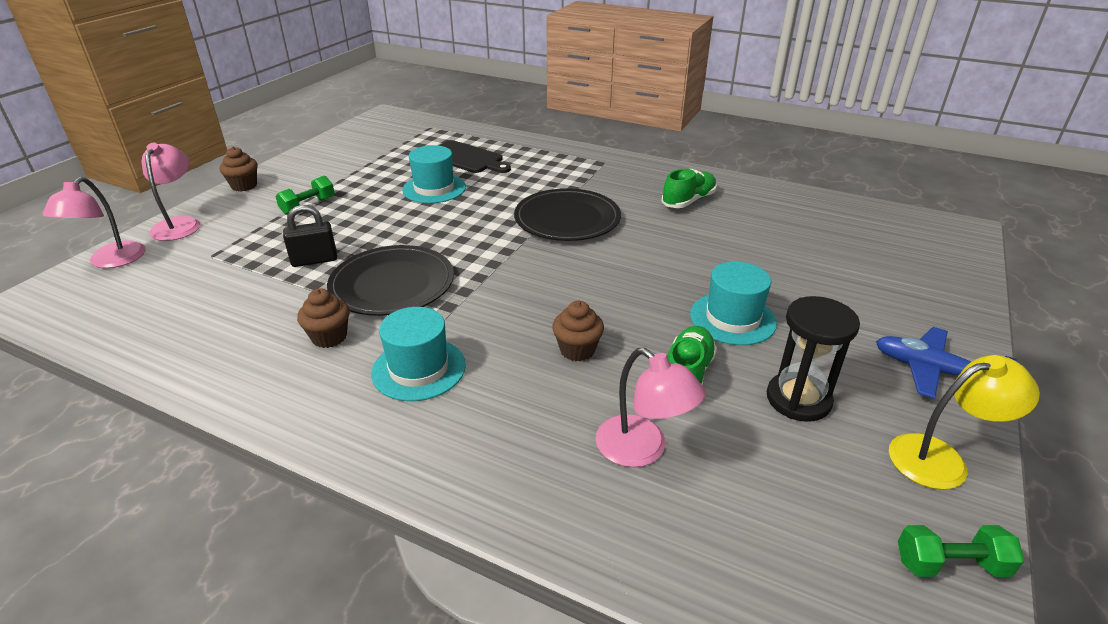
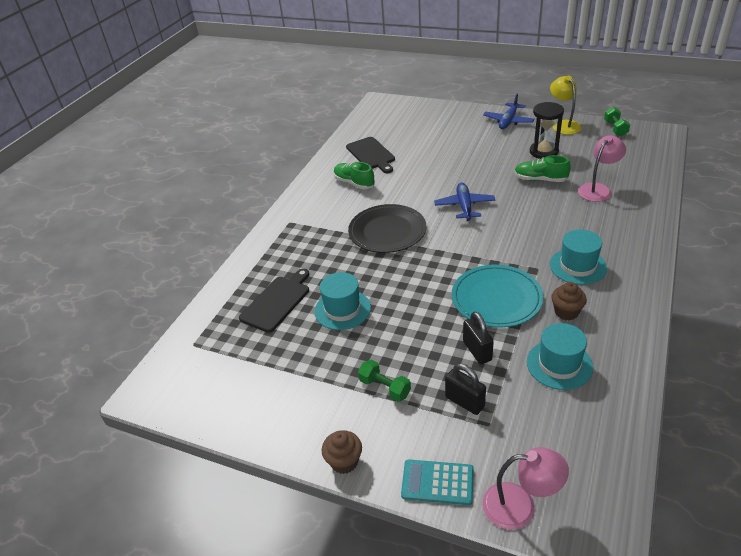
camera: 90 degrees left, 5 degrees up
(179, 224) = (437, 482): pink lamp -> turquoise calculator
(252, 245) = (464, 402): none -> black padlock
(392, 284) = (496, 298): black plate -> turquoise plate
(577, 350) = (535, 213): brown cupcake -> none
(613, 282) = (464, 206): none -> blue plane
(732, 318) = (487, 167): turquoise hat -> turquoise hat (559, 364)
(769, 216) = (371, 154): none -> black cutting board

